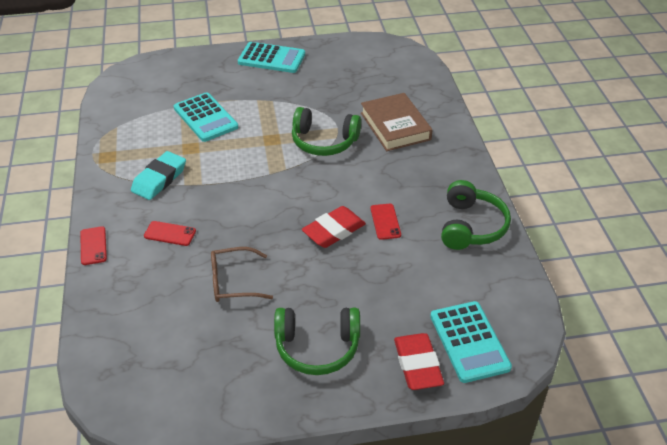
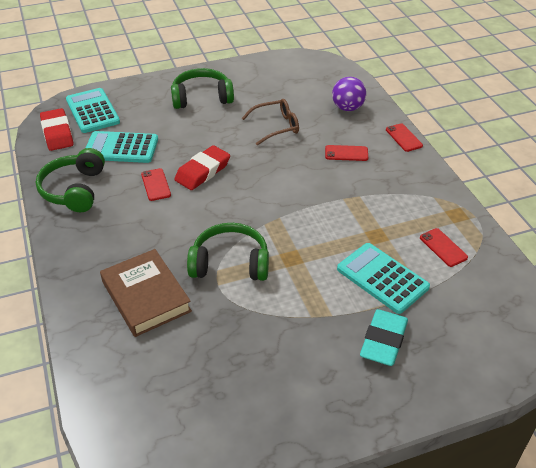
camera: 170 degrees right, 0 degrees up
(130, 300) = (347, 108): none -> purple ball
(141, 133) = (443, 247): none -> red phone
(159, 179) = (387, 198): turquoise eraser -> turquoise eraser (383, 341)
(271, 58) = (342, 402): turquoise calculator -> turquoise calculator (121, 148)
(417, 365) = (131, 96): red eraser -> red eraser (57, 133)

